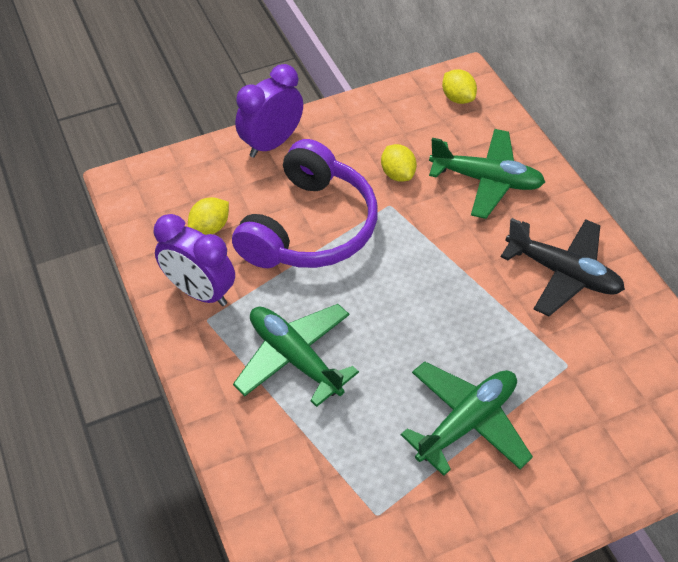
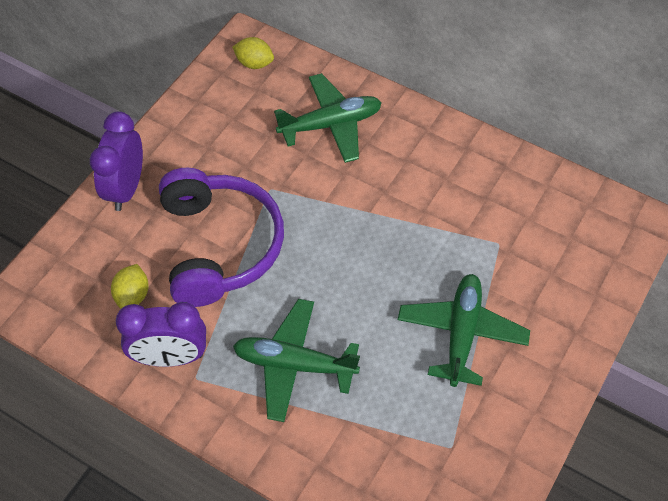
camera: 35 degrees left, 5 degrees up
(397, 174) = (256, 158): yellow lemon -> none
(562, 273) = (443, 171): black plane -> none

